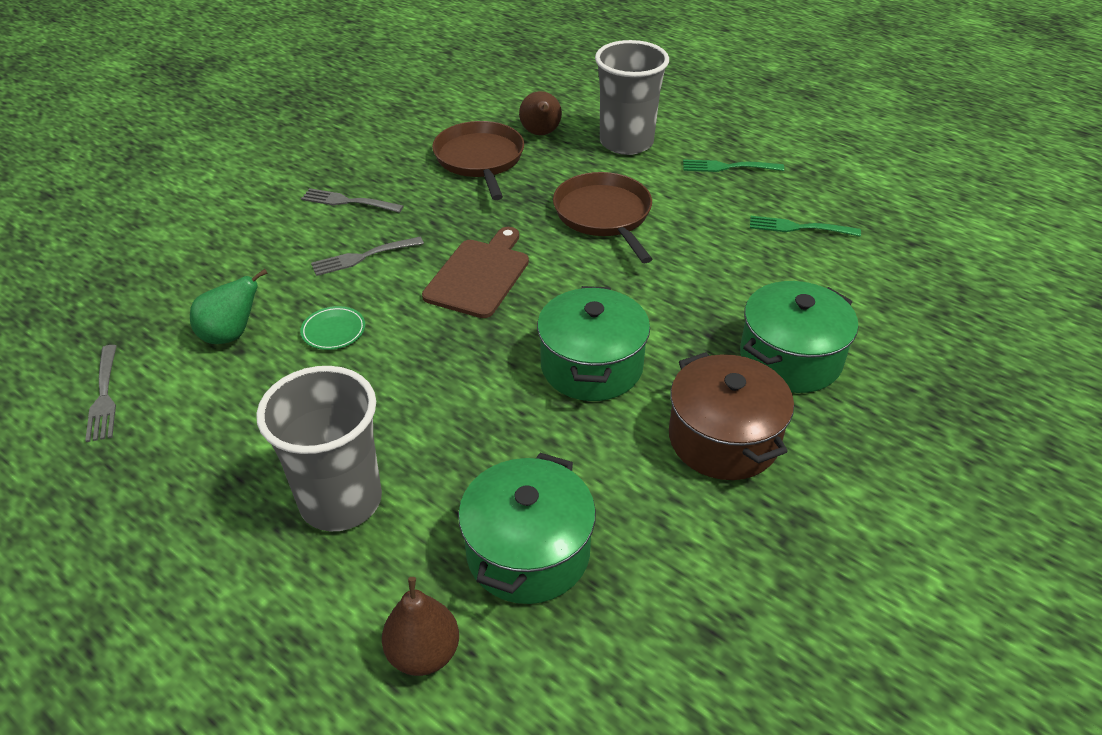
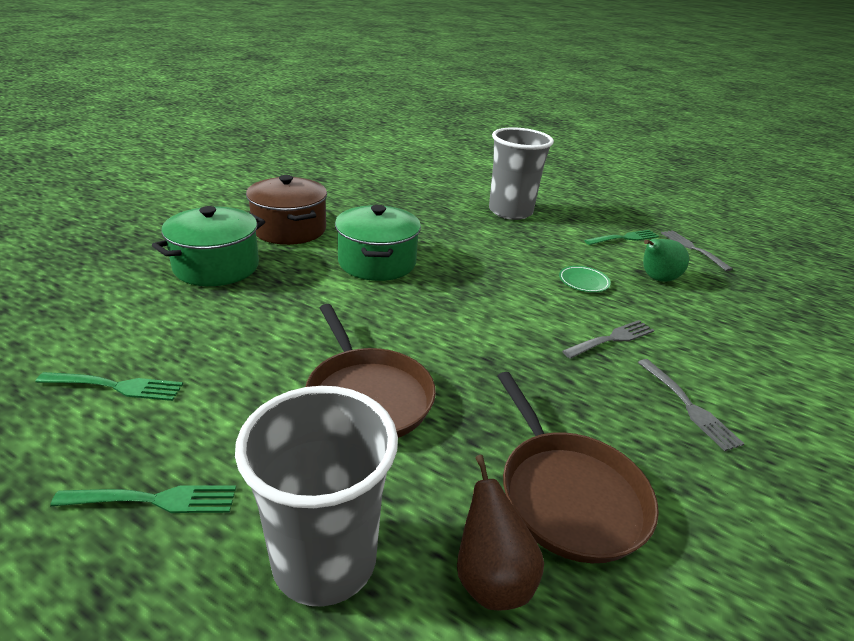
camera: 170 degrees right, 10 degrees down
(193, 421) = (624, 238): none -> green fork
(349, 201) = (687, 405): grey fork -> grey fork turned 60 degrees clockwise
(423, 653) = (444, 178): brown pear -> none
(479, 275) = (490, 324): brown cutting board -> none
(528, 552) = (406, 197): green pot -> none

